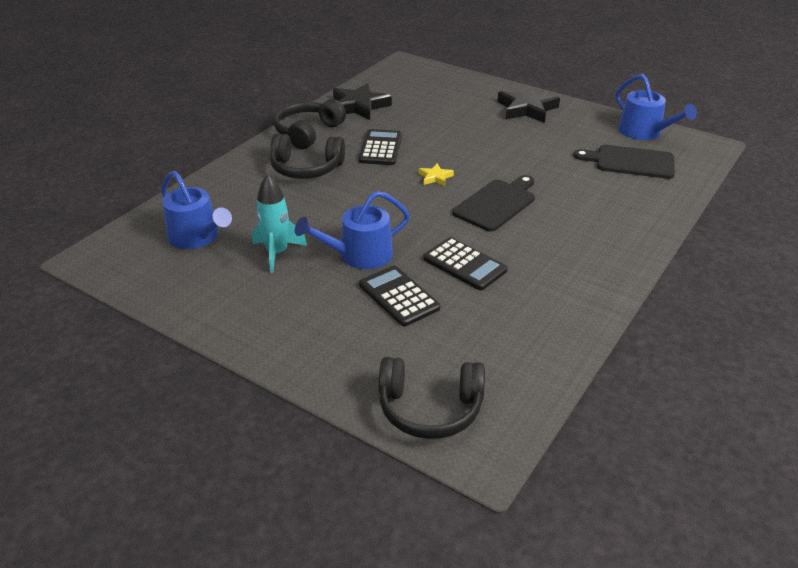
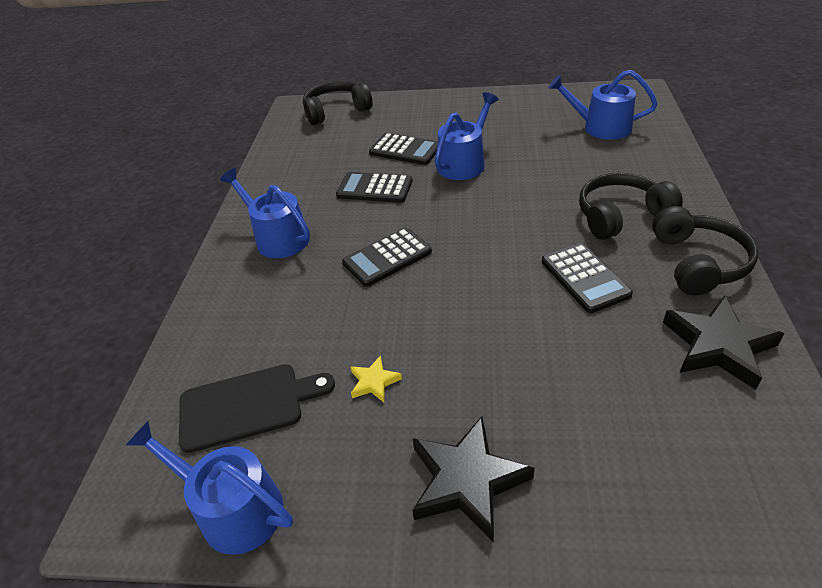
camera: 155 degrees right, 5 degrees up
(277, 253) = (526, 140): turquoise rocket -> none
(435, 177) = (478, 263): yellow star -> yellow star (374, 382)
(497, 204) = (387, 257): black cutting board -> black calculator
(581, 253) = (278, 238): none -> blue watering can

